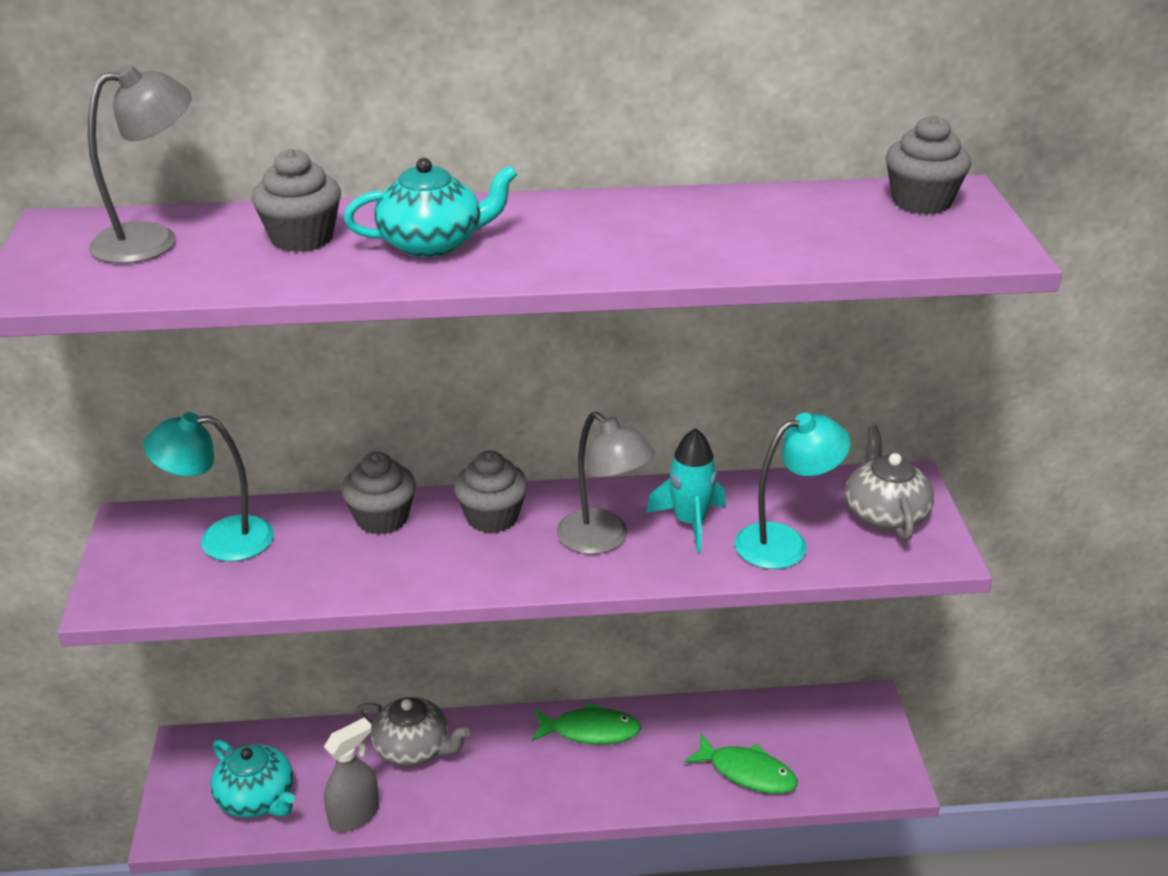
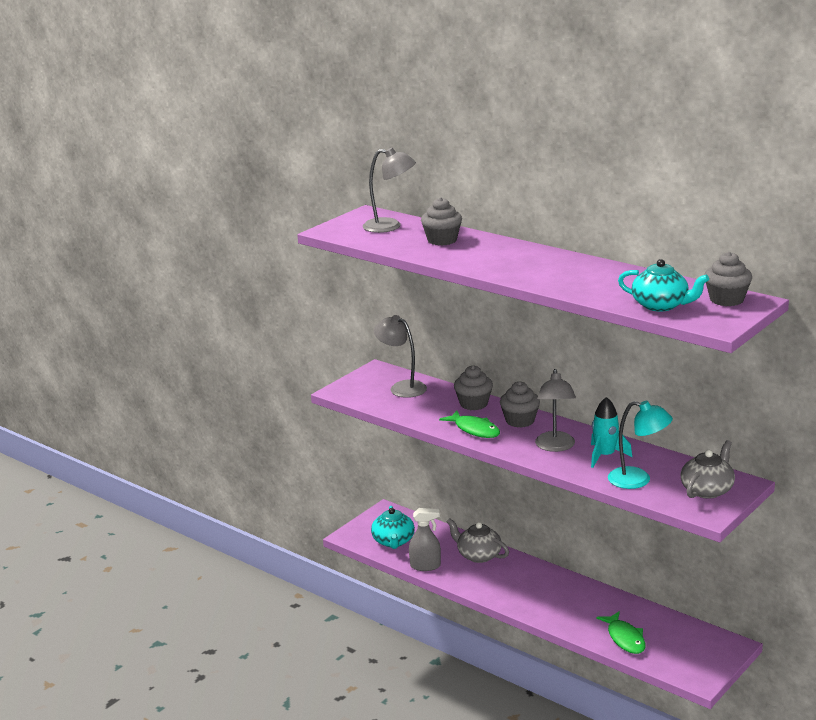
camera: 45 degrees right, 10 degrees down
(221, 539) = (402, 387): turquoise lamp -> grey lamp
(413, 748) = (478, 555): grey teapot -> grey teapot turned 150 degrees clockwise
(433, 243) = (486, 255): turquoise teapot -> turquoise teapot (661, 305)
(590, 731) = (568, 587): green fish -> green fish (474, 430)

